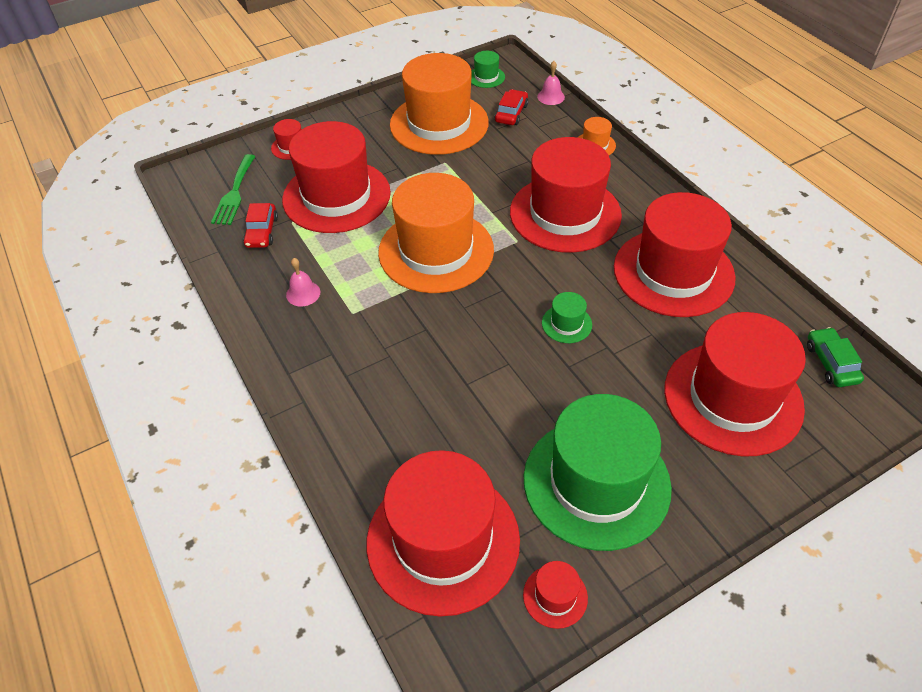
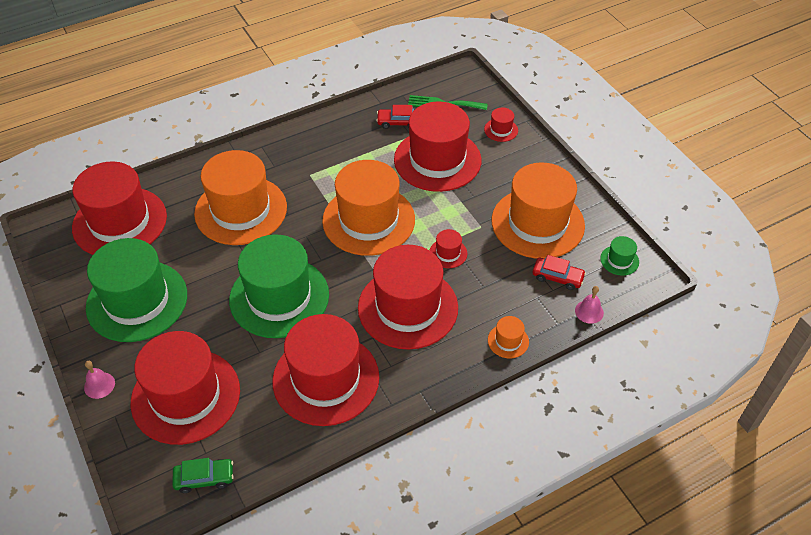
camera: 90 degrees right, 0 degrees up
(303, 293) = (332, 148): pink bell -> pink bell (99, 385)
(418, 382) = (241, 210): none -> orange hat
(555, 596) = (68, 272): red hat -> red hat (448, 253)
(566, 324) = (279, 297): green hat -> green hat, size x2.50

